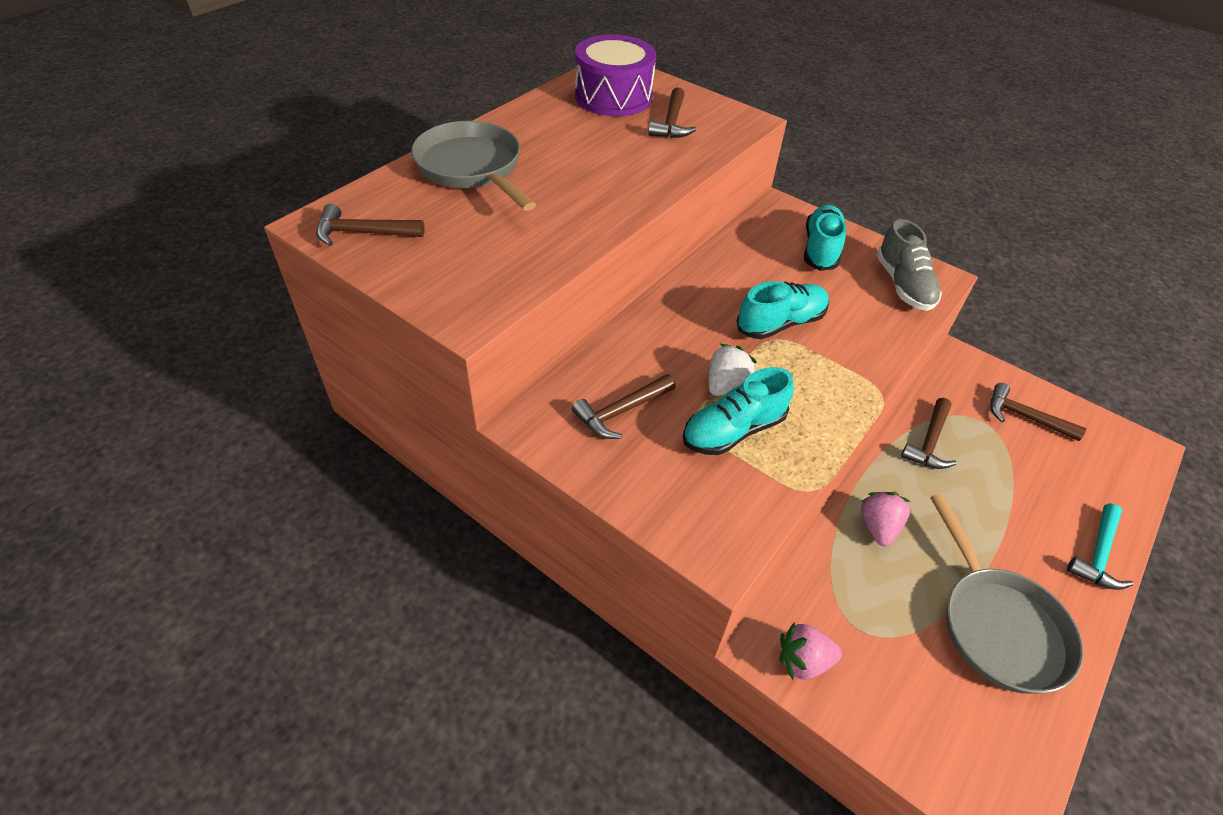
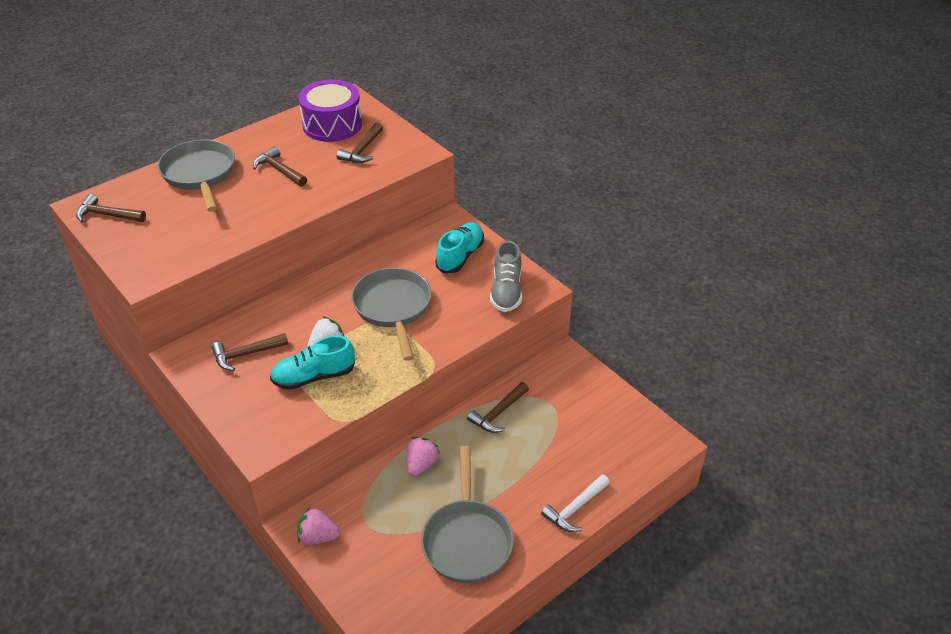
camera: 15 degrees right, 5 degrees down
(780, 323) = (393, 308): turquoise shoe -> grey pan
(1024, 417) = (587, 406): brown hammer -> brown hammer (279, 170)
(1098, 555) = (575, 509): turquoise hammer -> white hammer

